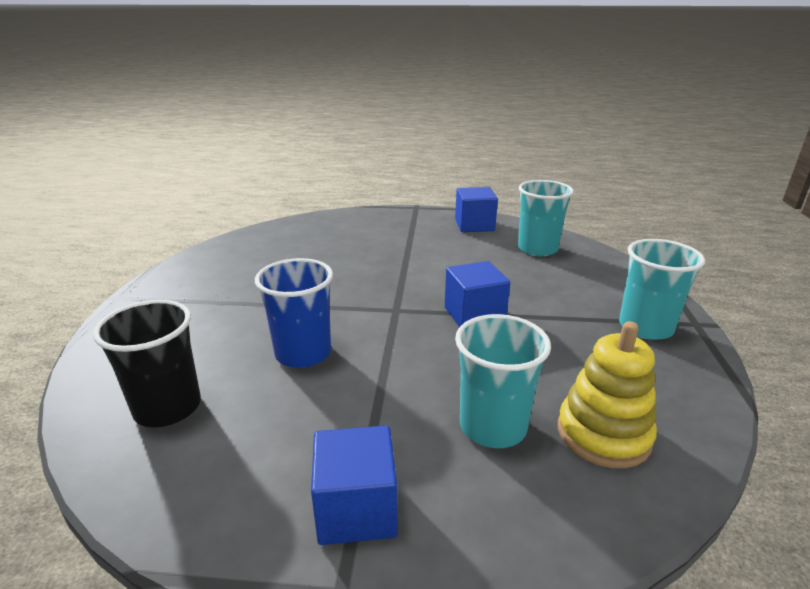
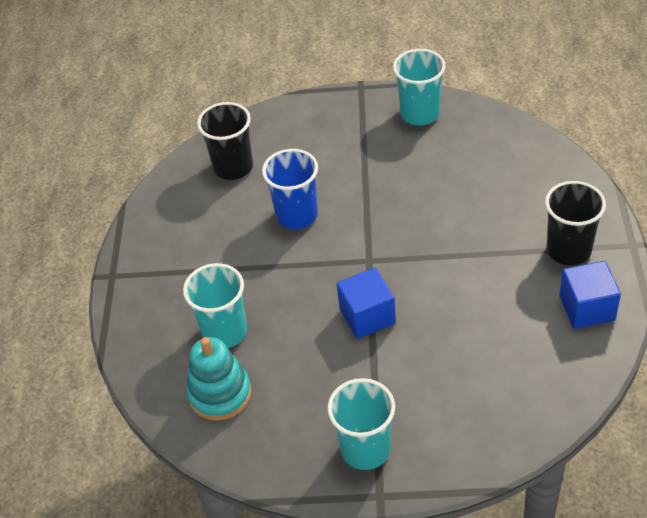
camera: 90 degrees right, 20 degrees up
(356, 509) = (158, 272): blue cube -> none
(414, 225) = (568, 250): none -> black cup
(537, 249) = (529, 371): turquoise cup -> turquoise cup (420, 113)
(603, 434) = (220, 394): yellow stacking toy -> turquoise stacking toy

